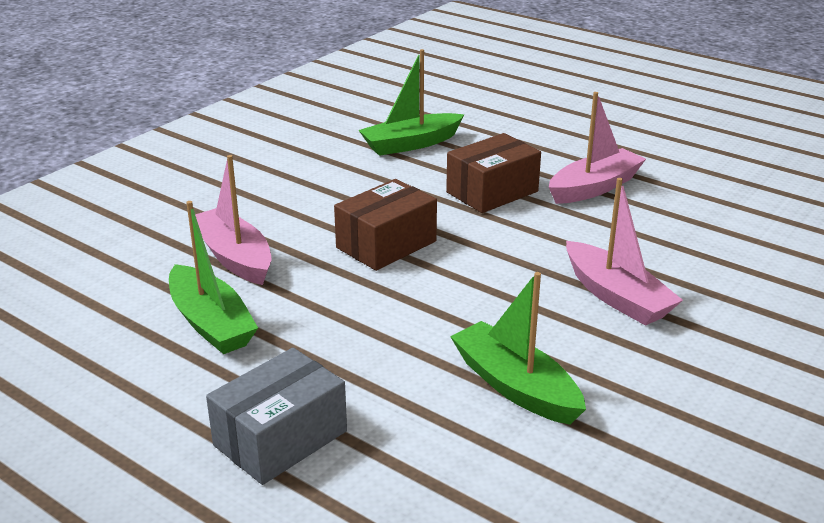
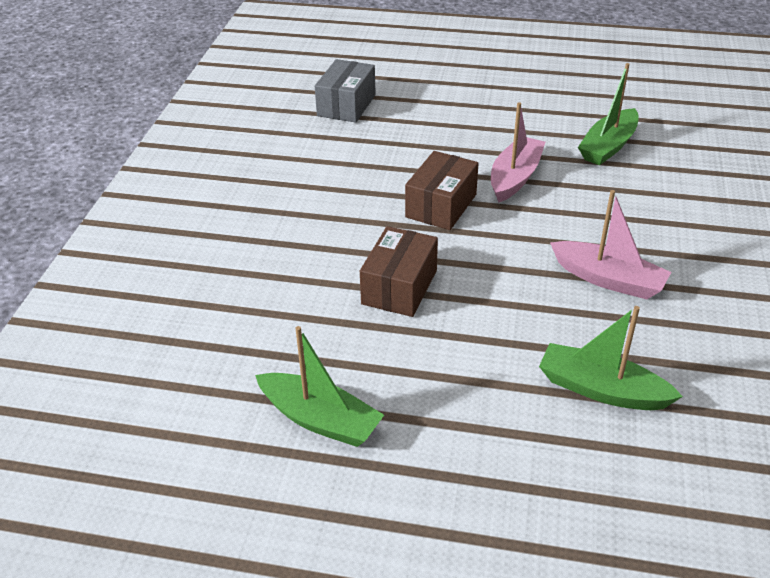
camera: 25 degrees left, 10 degrees up
(234, 257) = (282, 344): pink boat -> none
(280, 438) = (470, 509): grey box -> grey box (346, 105)
(411, 144) = (335, 174): green boat -> green boat (608, 146)

